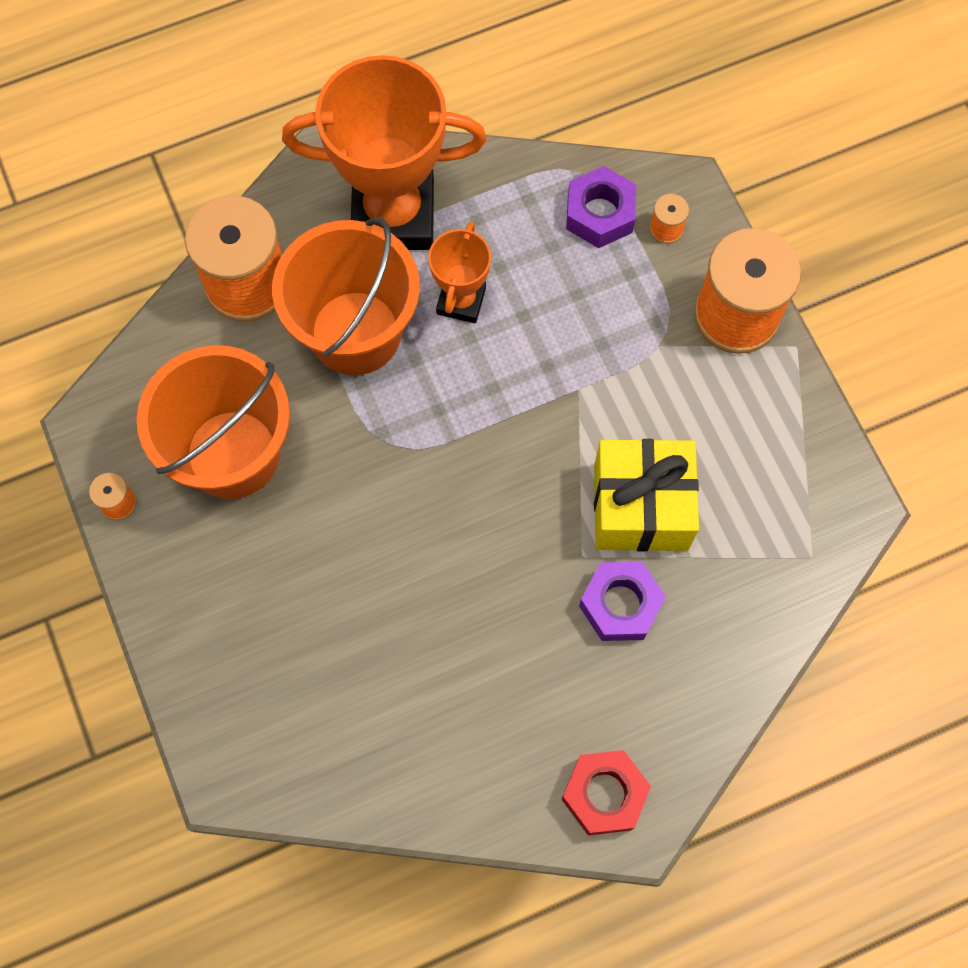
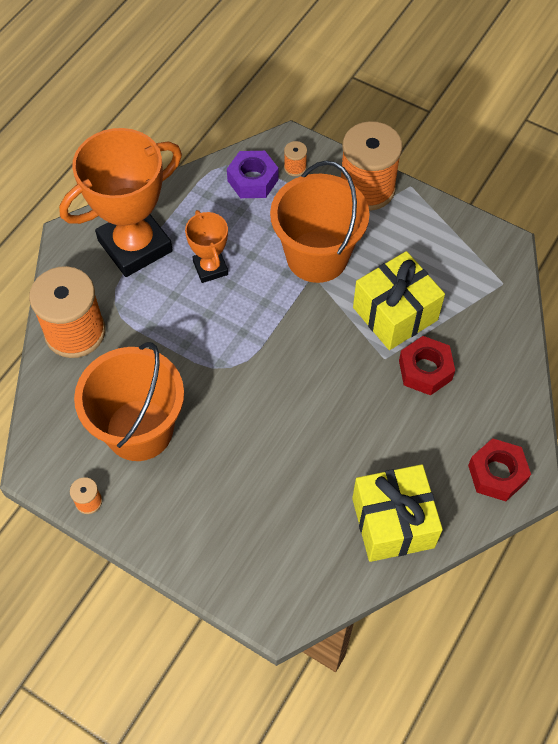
camera: 35 degrees left, 10 degrees down
(355, 333) = (162, 320): orange bucket -> orange bucket (317, 256)
(434, 766) = (393, 522): none -> yellow gift
(620, 604) = (425, 370): purple nut -> red nut

